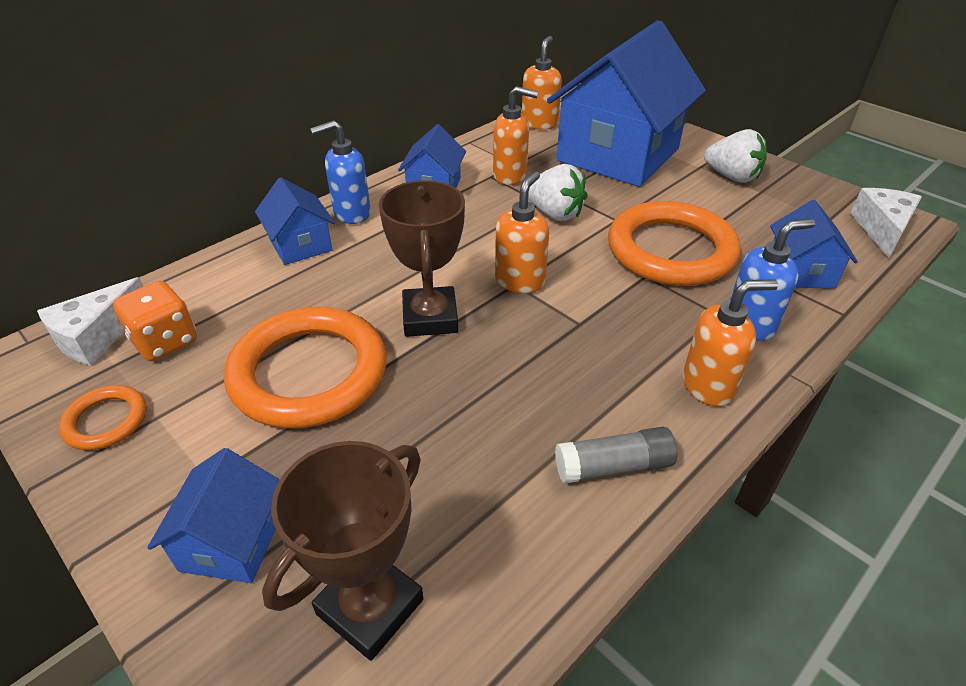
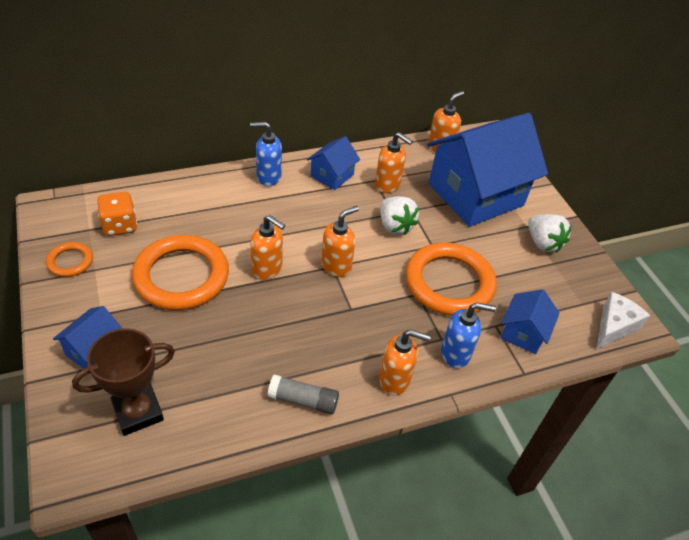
camera: 20 degrees right, 5 degrees up
(97, 336) = (88, 208): white cheese -> none
(300, 245) = (225, 189): blue house -> none
(430, 317) = (267, 269): brown trophy -> orange soap dispenser

